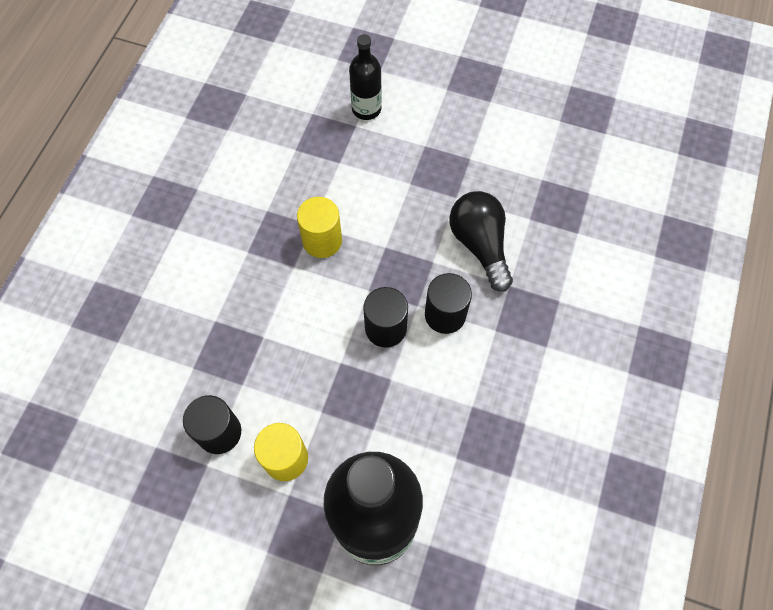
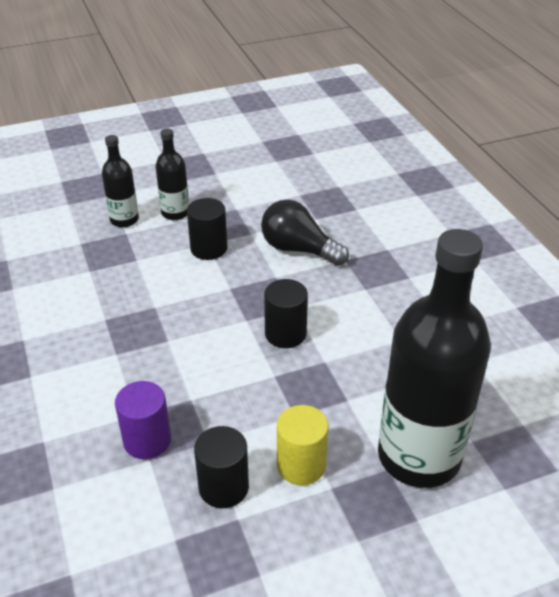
camera: 40 degrees left, 25 degrees down
(204, 350) = (147, 440): none -> purple cylinder
(322, 240) = (174, 311): yellow cylinder -> none
(414, 129) = (175, 213): none -> black bottle
(445, 315) = (320, 300): black cylinder -> black cylinder (209, 248)

